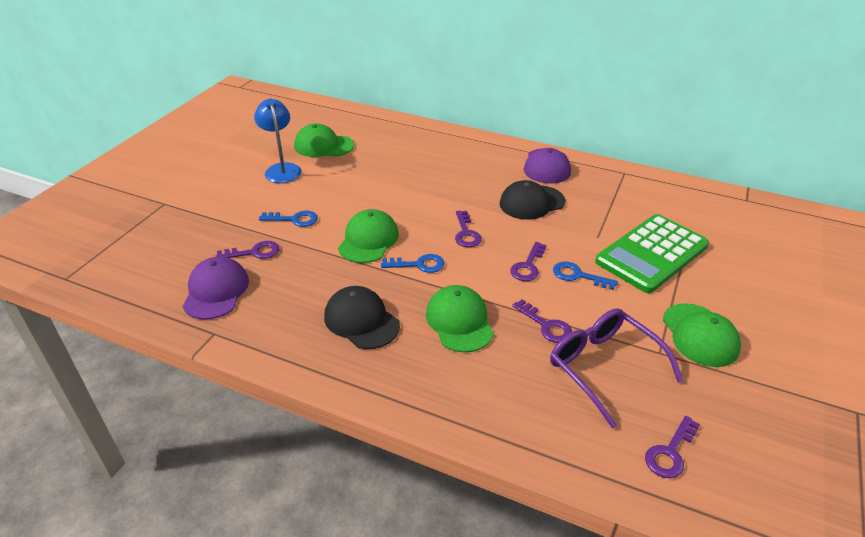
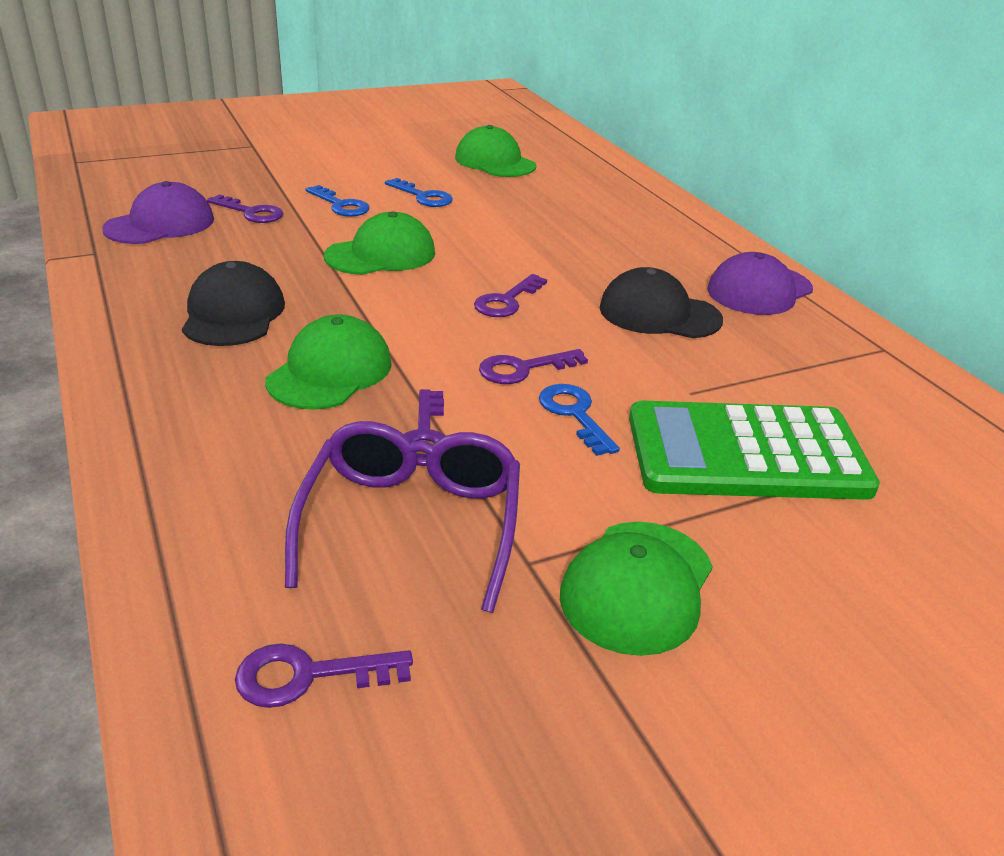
camera: 40 degrees right, 5 degrees down
(282, 169) = (411, 163): blue lamp -> none
(418, 265) = (391, 300): blue key -> blue key (423, 197)

